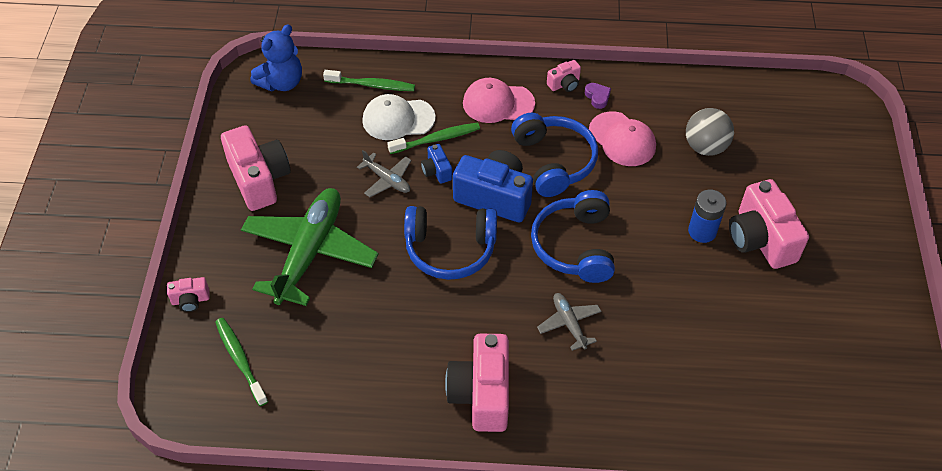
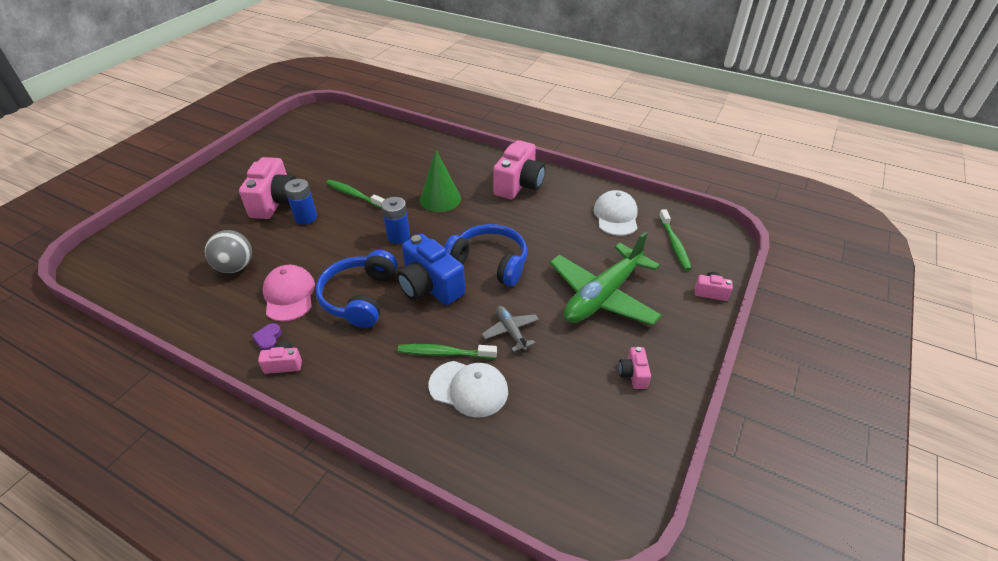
camera: 155 degrees left, 10 degrees down
(259, 179) = (633, 374): pink camera -> pink camera, size x0.47
(281, 82) = (579, 491): blue teddy bear -> none
(326, 383) = (616, 216): none -> white cap
(372, 85) = (474, 442): green toothbrush -> green toothbrush (354, 195)
(436, 171) = (463, 324): blue camera -> none
(498, 103) = (361, 368): pink cap -> none
(569, 323) = (440, 199): grey plane -> green cone
(574, 246) = (398, 236): blue headphones -> blue battery

